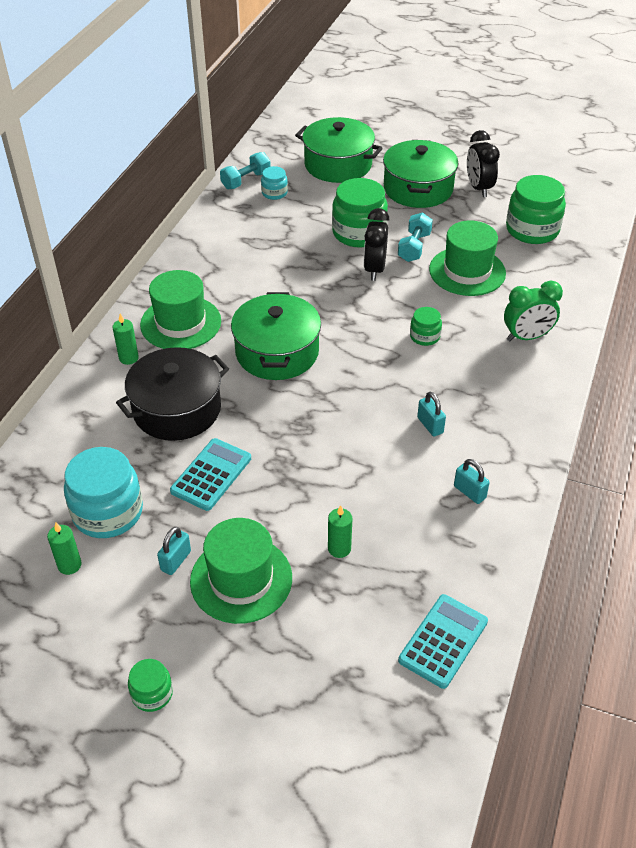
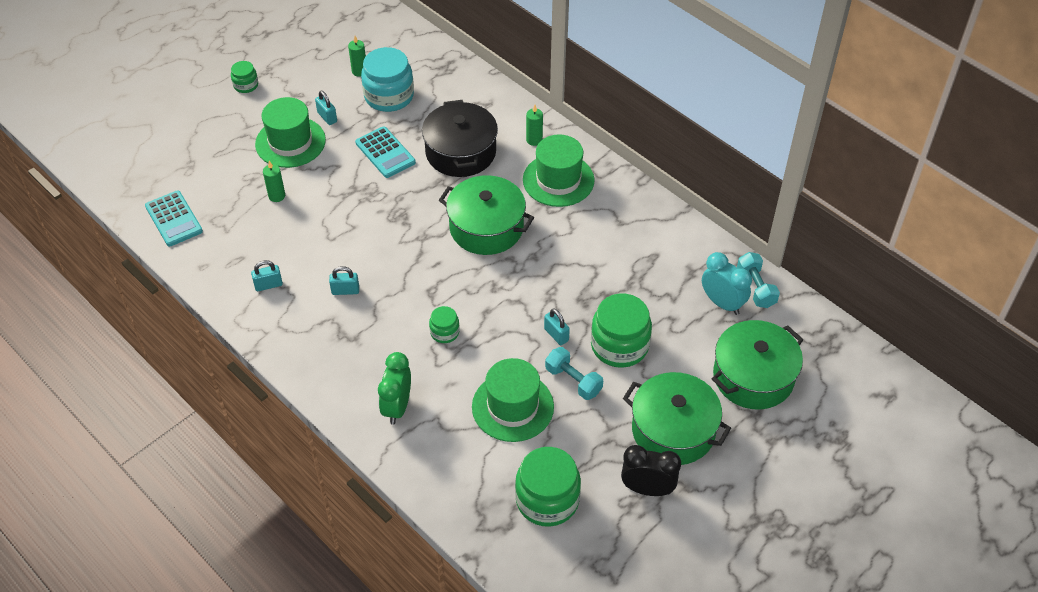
camera: 115 degrees right, 5 degrees up
(274, 193) = (722, 303): turquoise jar -> turquoise clock
(374, 269) = (556, 335): black clock -> turquoise padlock

